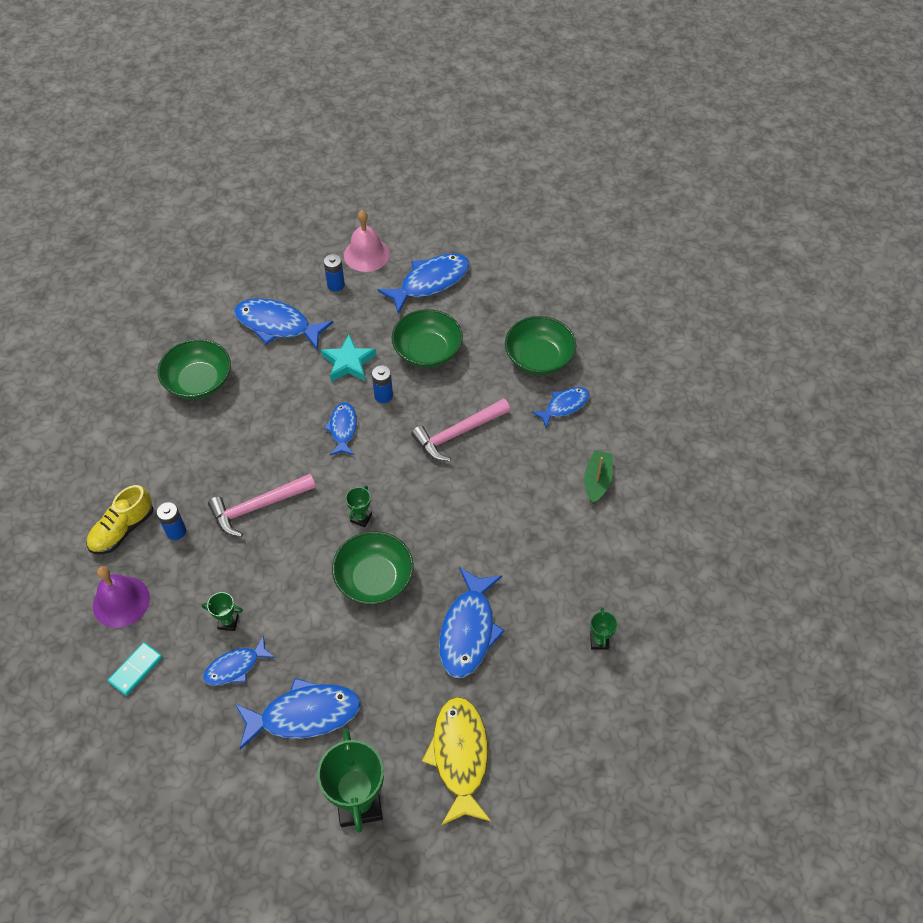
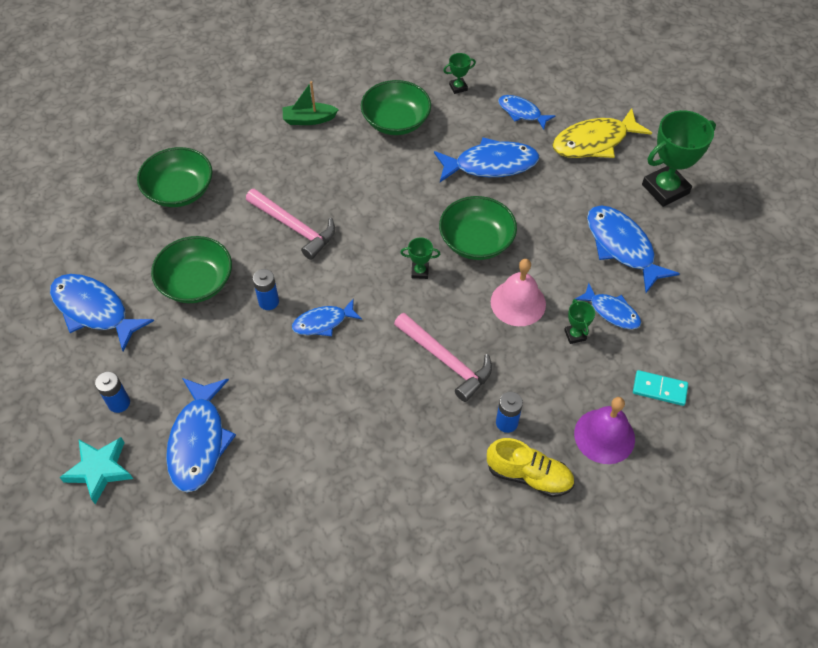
camera: 110 degrees left, 0 degrees up
(199, 381) = (309, 490): green bowl -> green bowl (396, 121)
(348, 362) = (234, 348): turquoise star -> turquoise star (99, 470)
(366, 254) = (61, 389): pink bell -> pink bell (518, 303)
(564, 406) = (233, 159): blue fish -> blue fish (521, 112)

